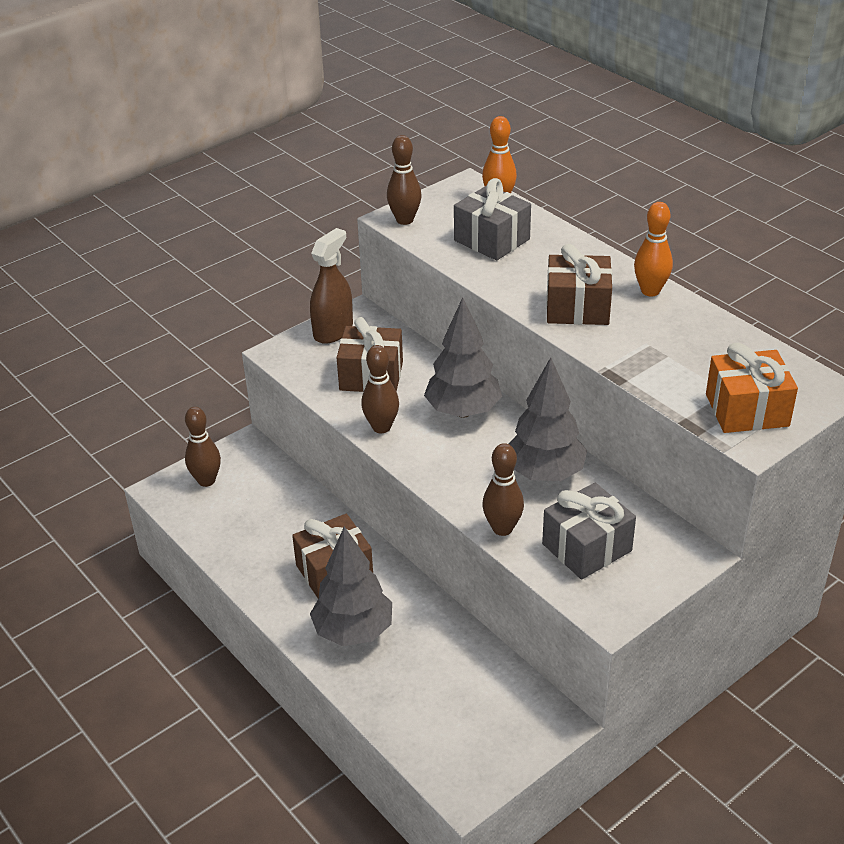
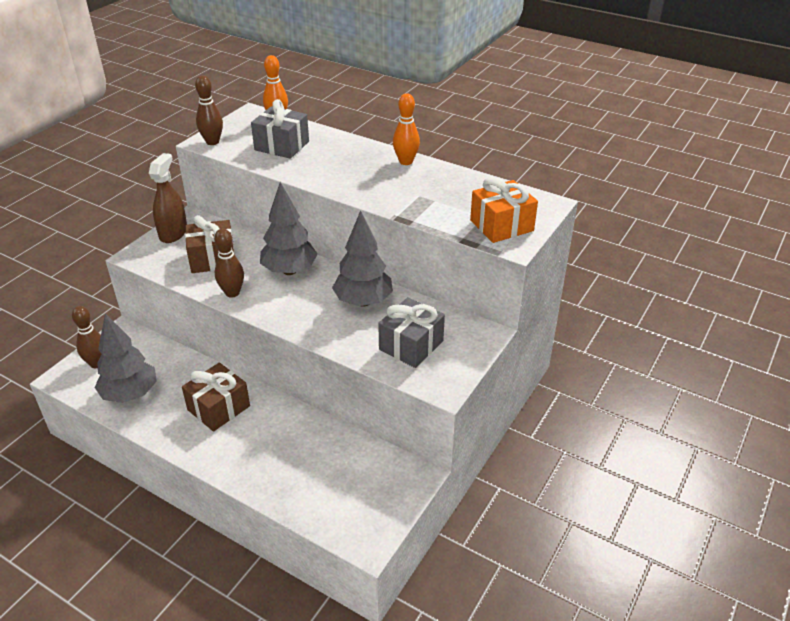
camera: 20 degrees left, 0 degrees up
(353, 631) = (247, 448): grey tree -> grey tree (130, 394)
(502, 528) = (346, 345): brown bowling pin -> none
(577, 308) = (360, 180): brown gift -> none

